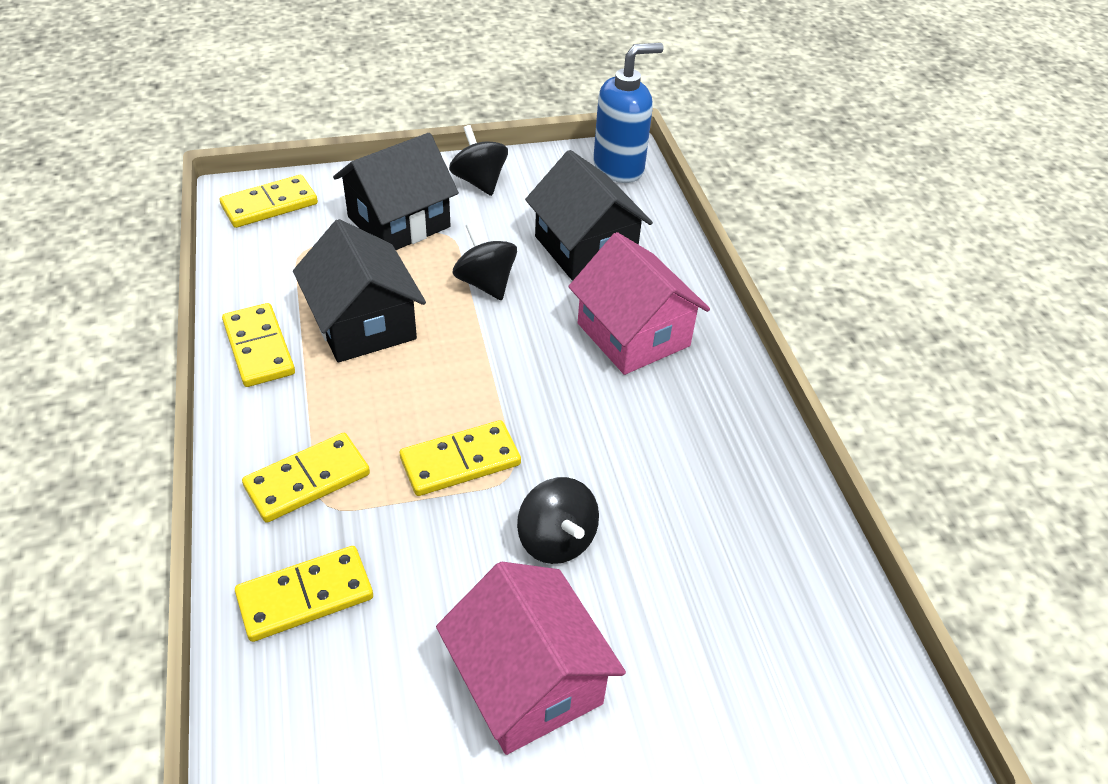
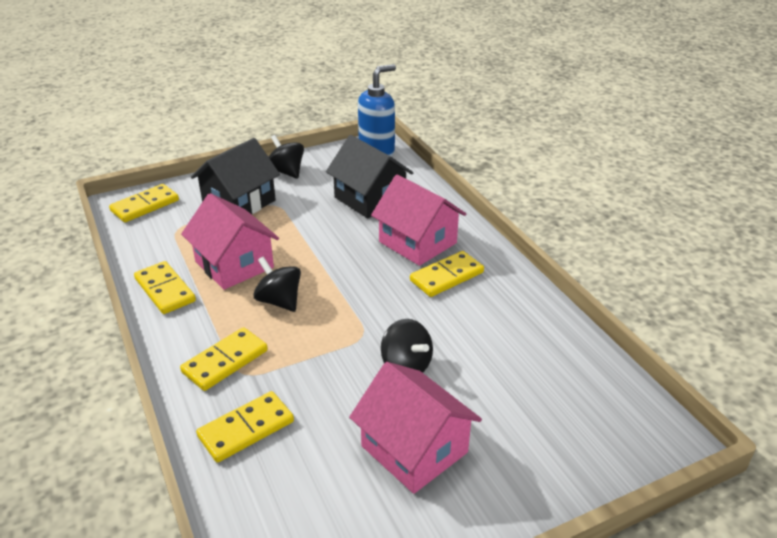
camera: 10 degrees left, 10 degrees down
(363, 324) = (234, 264): black house -> pink house
(460, 461) = (327, 332): yellow domino -> yellow domino (447, 276)
(485, 283) = (310, 228): black spinning top -> black spinning top (279, 301)

